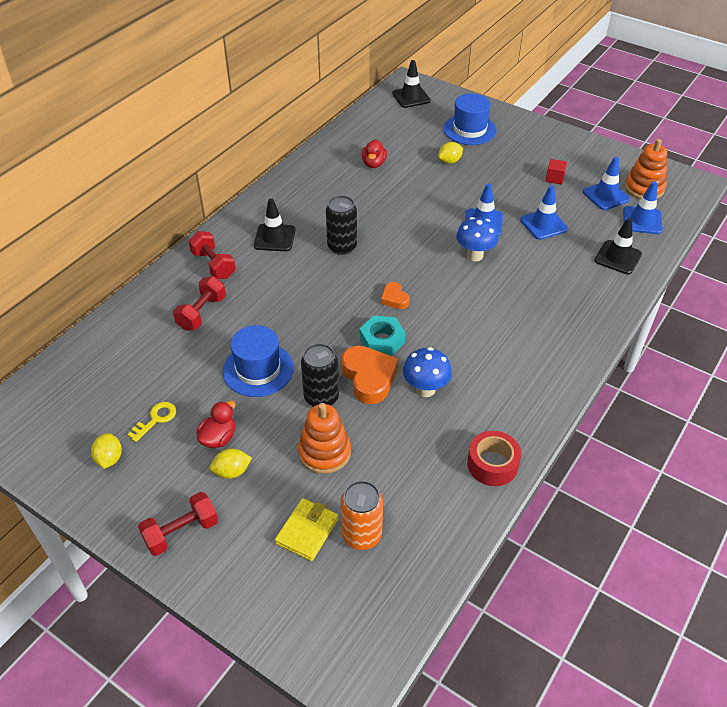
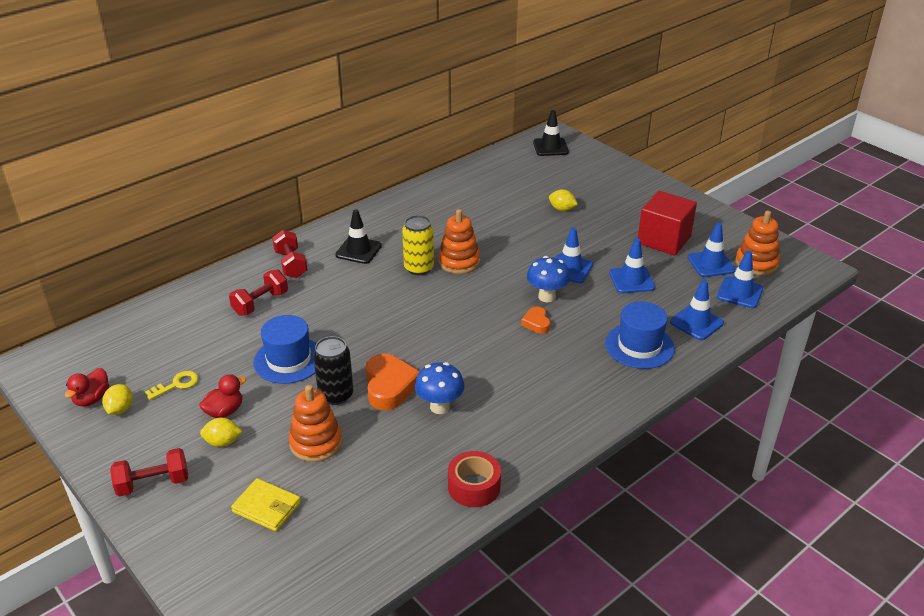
camera: 15 degrees right, 10 degrees down
(307, 531) = (267, 507): yellow wallet -> yellow wallet turned 75 degrees clockwise
(342, 247) = (419, 268): black can -> yellow can
(361, 535) = (316, 522): orange can -> none
(374, 164) = (485, 200): red duck -> red duck (92, 399)
(377, 233) = (459, 262): none -> orange stacking toy
(382, 340) = (418, 356): turquoise nut -> none
(394, 298) = (448, 322): orange heart -> orange heart (536, 323)
(449, 161) = (562, 209): yellow lemon -> yellow lemon turned 45 degrees clockwise
(469, 129) = (596, 184): blue hat -> blue hat (639, 346)
(554, 178) = (664, 240): red cube -> red cube, size x2.36
(618, 257) = (696, 323): black traffic cone -> blue traffic cone

